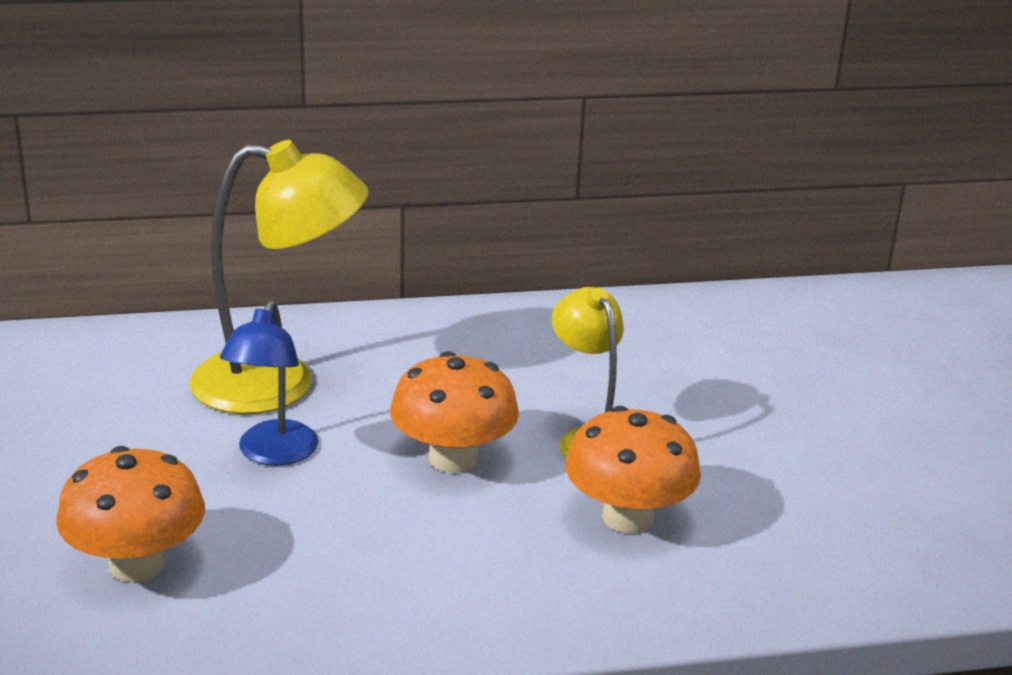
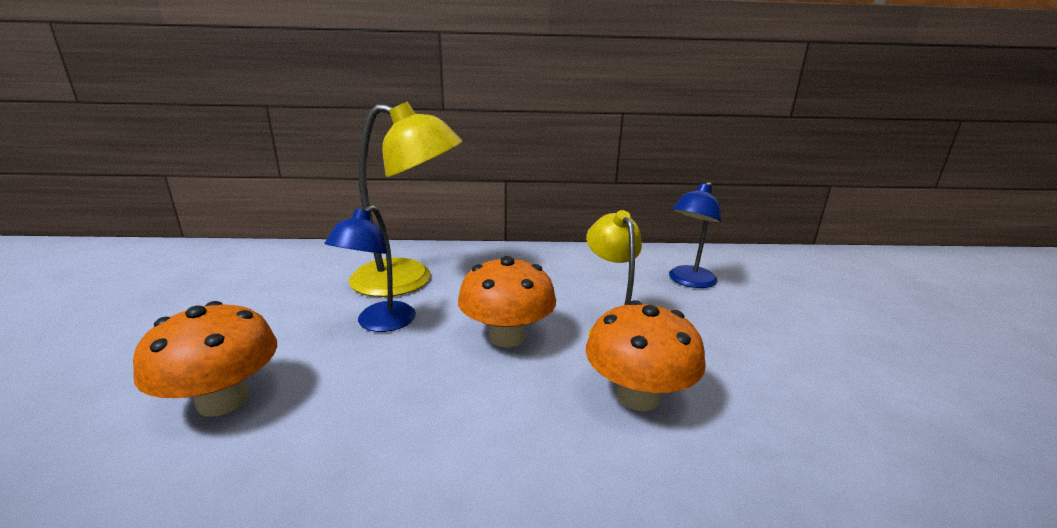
camera: 10 degrees right, 5 degrees down
(692, 354) = (688, 281): none -> blue lamp

